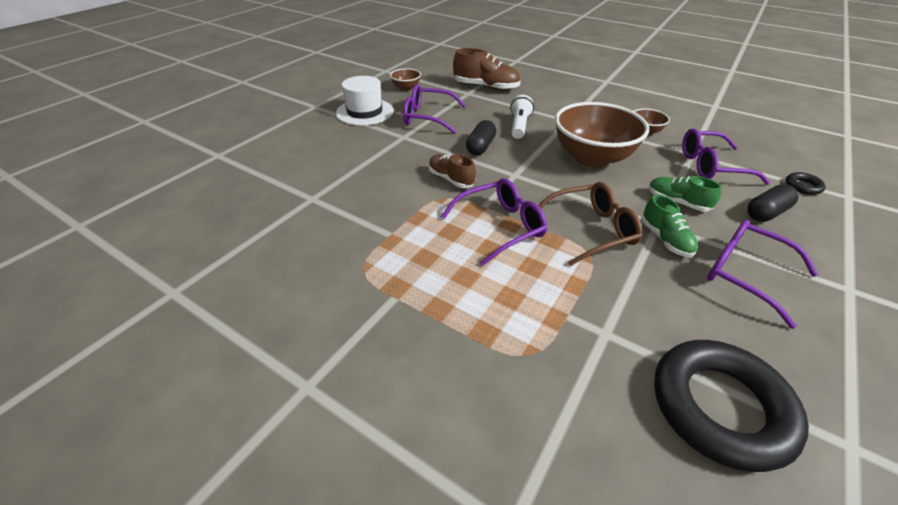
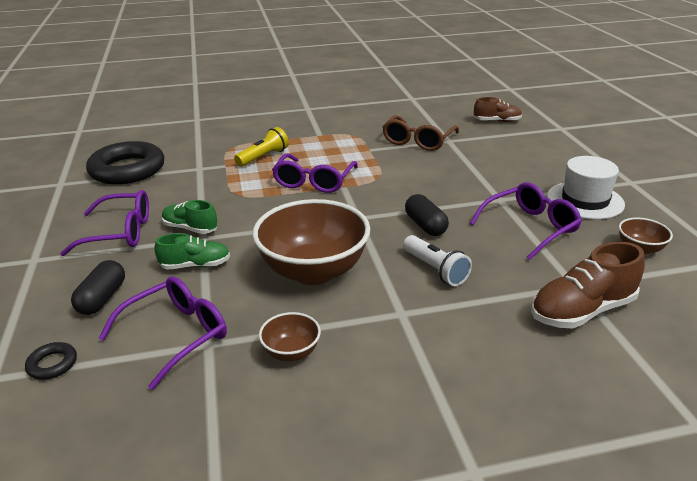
camera: 135 degrees right, 10 degrees down
(451, 179) = (396, 190): brown shoe -> brown shoe (497, 121)
(508, 299) = (263, 157): none -> yellow flashlight
(591, 230) = (250, 209): brown glasses -> brown glasses (418, 141)

